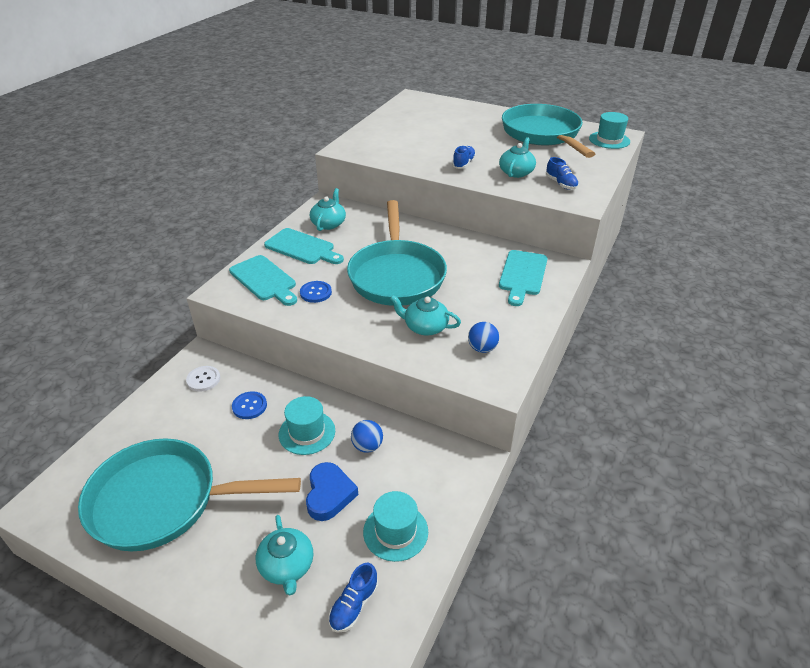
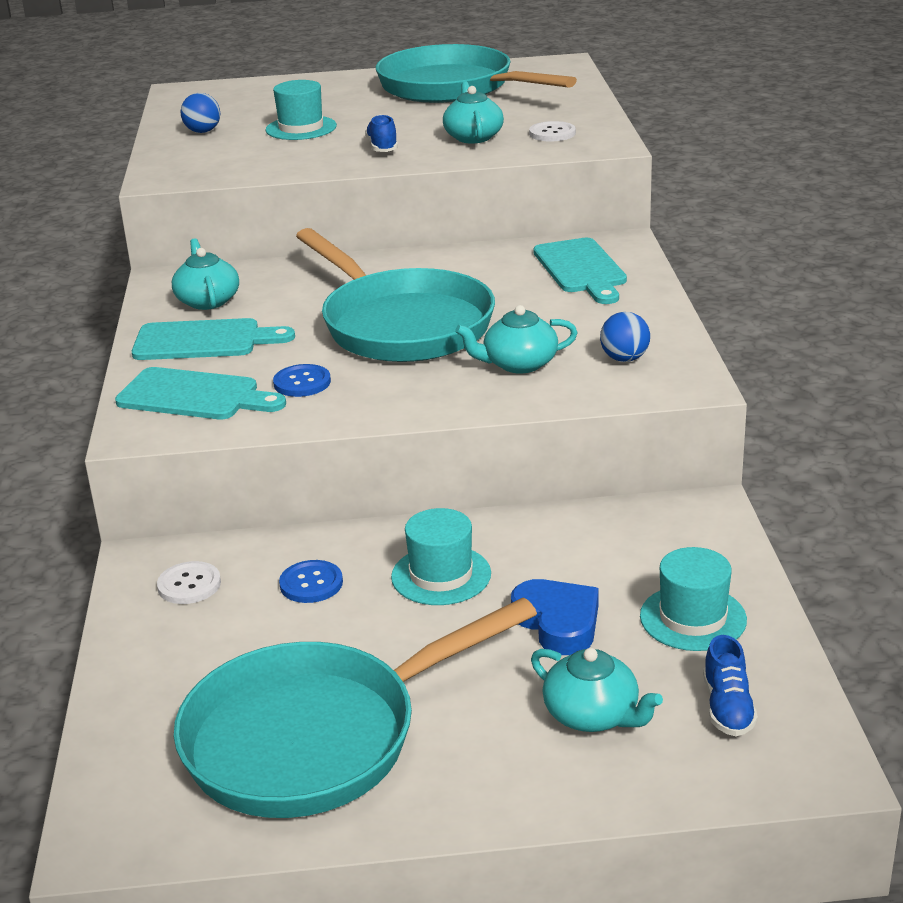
camera: 30 degrees left, 10 degrees down
(367, 446) = (548, 553): blue ball -> blue ball (203, 131)
(561, 184) = (552, 133): blue shoe -> white button
(609, 140) = (553, 72): turquoise hat -> turquoise hat (301, 128)

